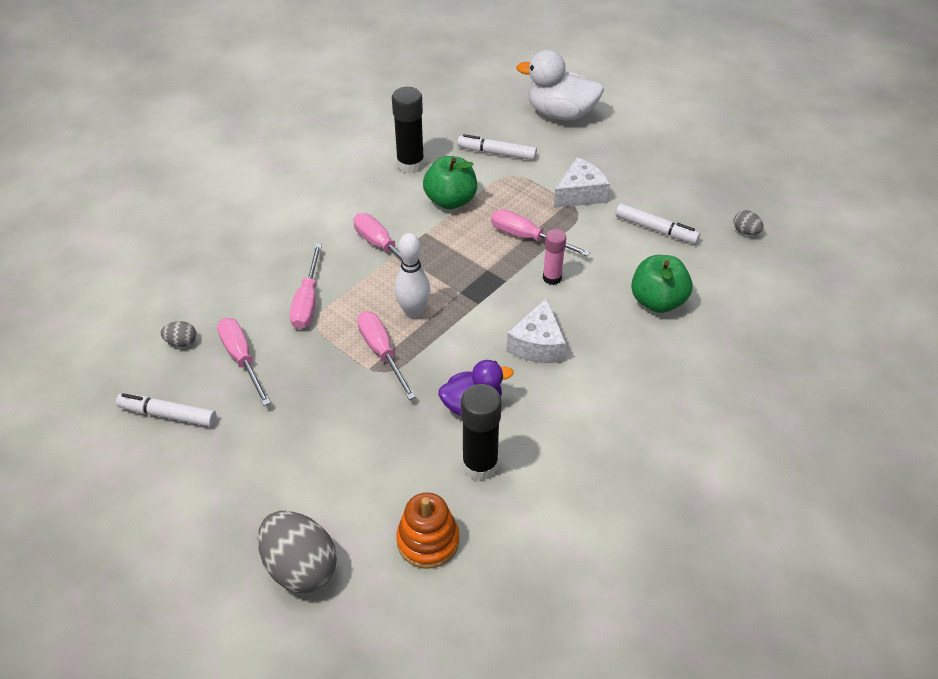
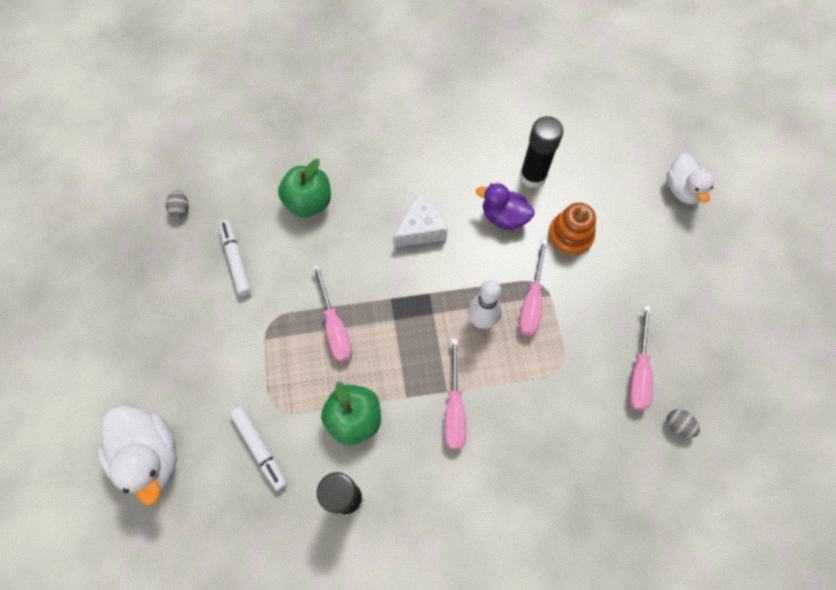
camera: 140 degrees left, 20 degrees up
(168, 414) = (718, 359): white marker -> none
(300, 567) = (682, 190): grey egg -> white duck
(307, 301) = (554, 393): pink screwdriver -> none
(428, 541) = (598, 155): orange stacking toy -> orange stacking toy (570, 236)
(552, 278) = (356, 275): pink glue stick -> none
(580, 194) = (247, 340): white cheese -> none

